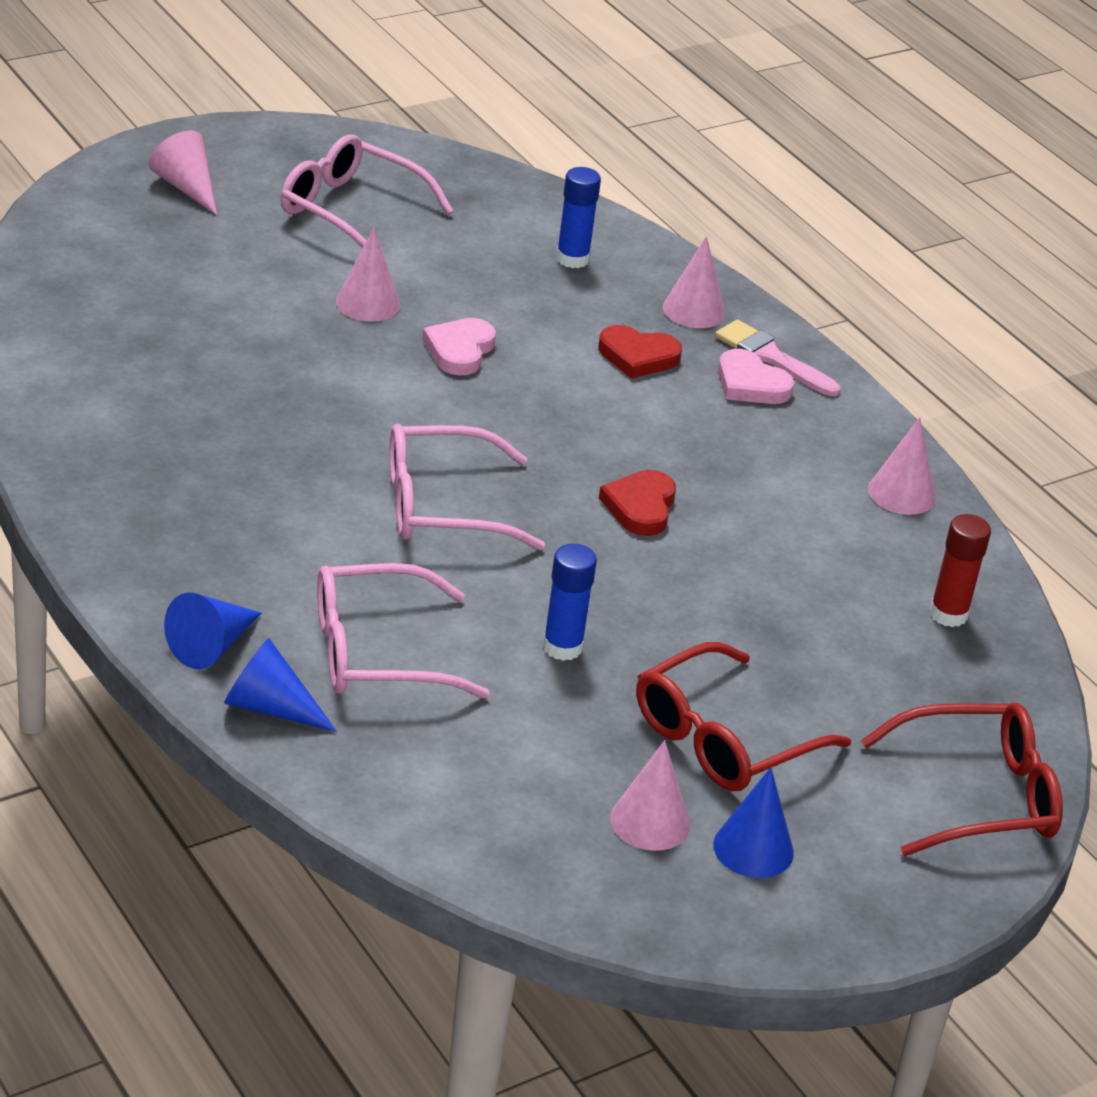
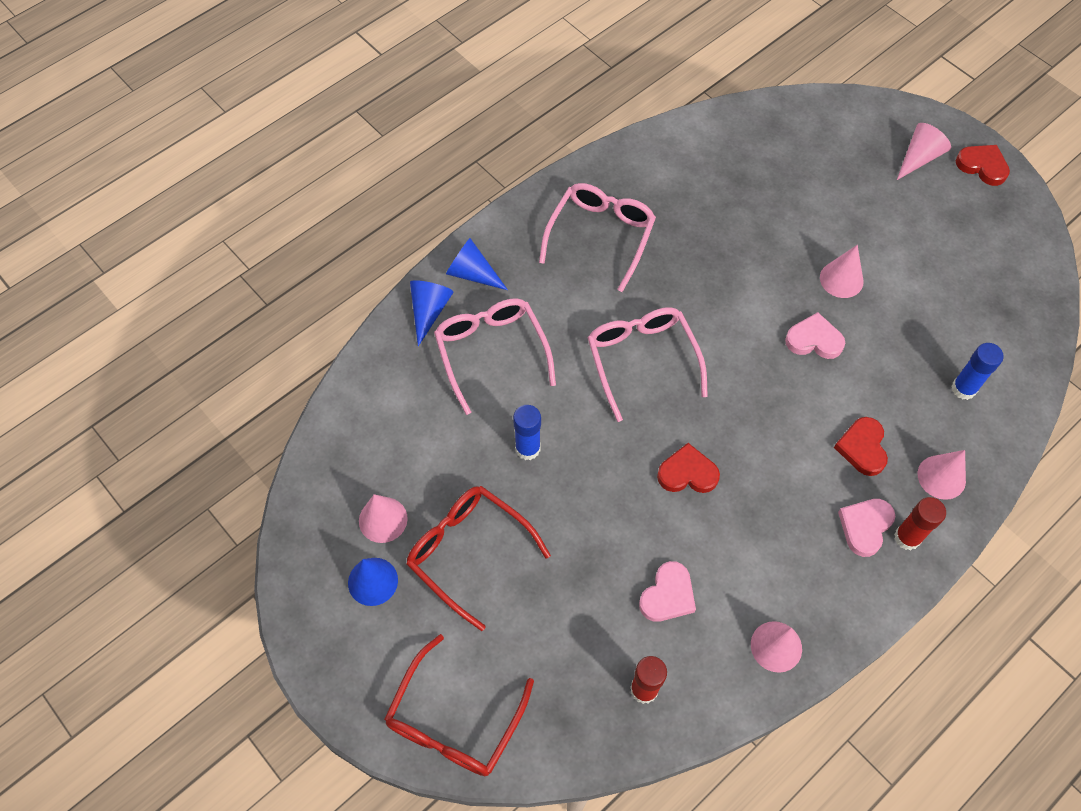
camera: 85 degrees right, 25 degrees up
(226, 145) = (982, 166): none -> red heart
(352, 211) = (945, 249): pink glasses -> pink glasses (600, 237)
(771, 357) = (907, 537): pink brush -> red glue stick
(819, 565) = (668, 595): none -> pink heart
(976, 796) = (455, 719): red glasses -> red glasses turned 45 degrees clockwise

